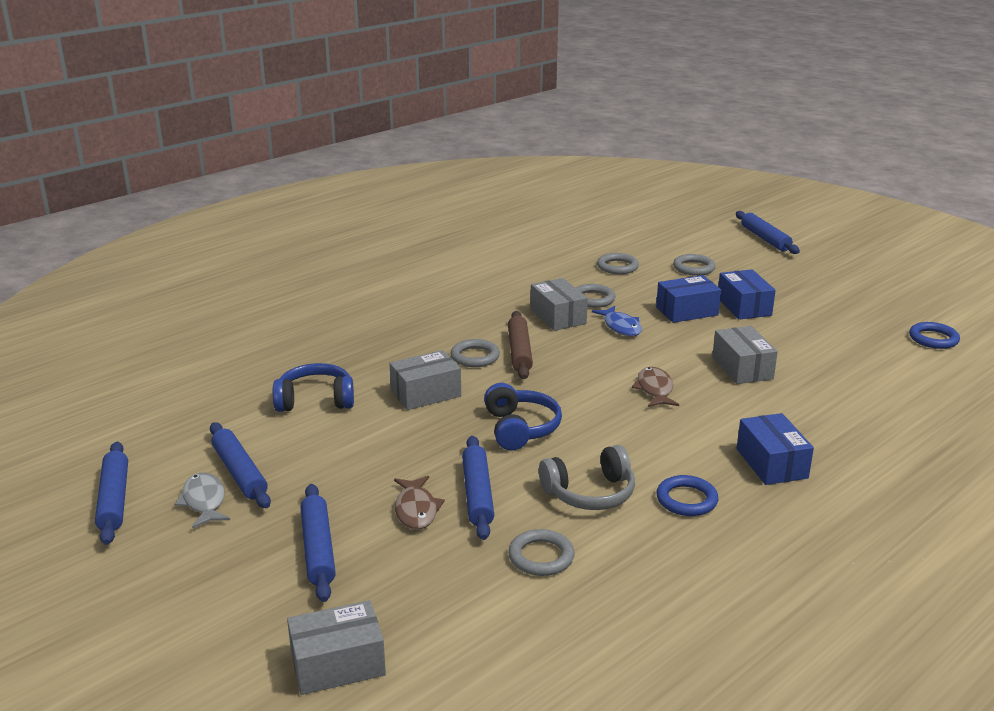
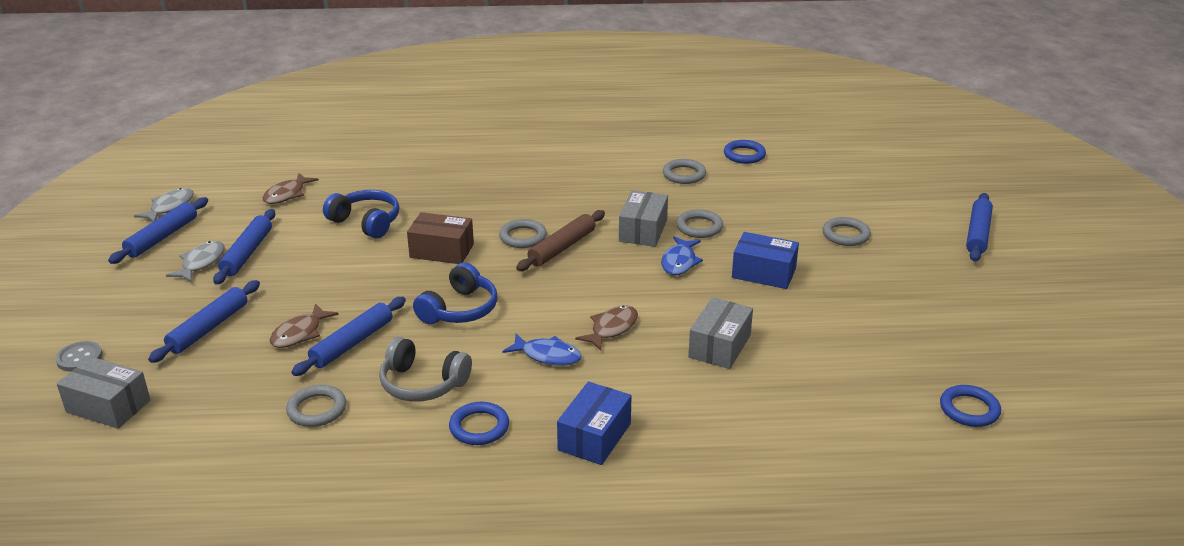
camera: 40 degrees right, 5 degrees up
(71, 471) = (170, 207): none -> grey fish
(190, 410) = (287, 194): none -> brown fish
(223, 643) = (79, 358): none -> grey button
(426, 394) = (442, 251): grey box -> brown box
(538, 241) = (744, 155): none -> blue ring
(617, 267) = (774, 206): grey ring -> grey ring (684, 174)
(644, 428) = (547, 355): none -> blue fish
(744, 306) = (827, 292): blue box -> none

